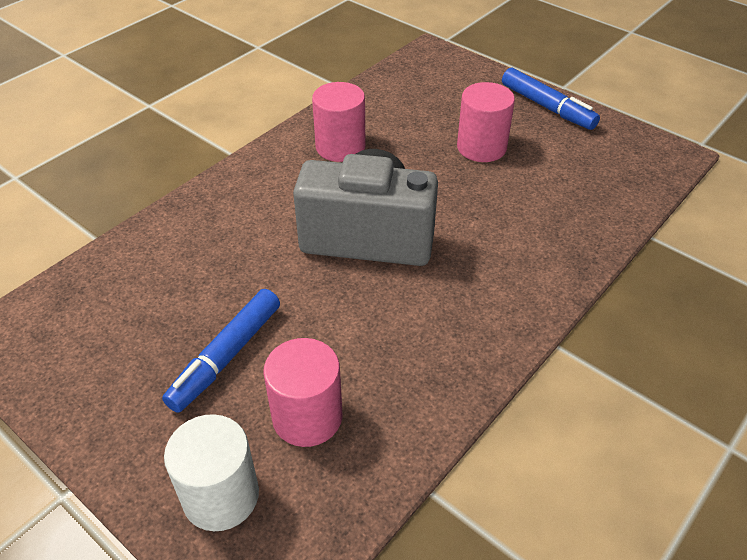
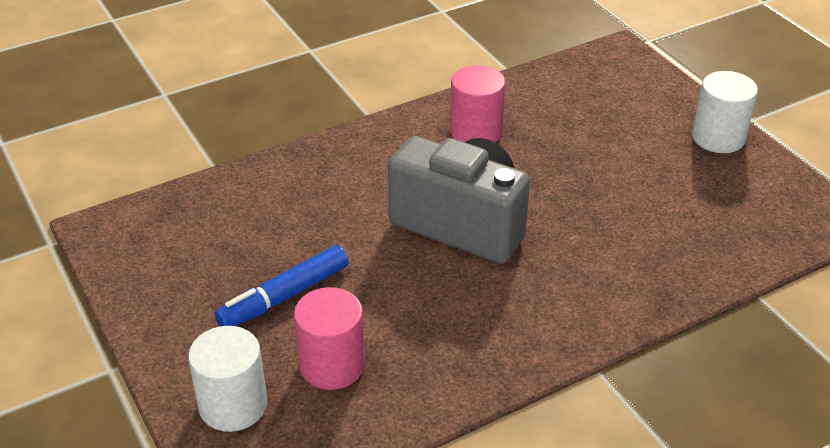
camera: 20 degrees right, 5 degrees down
(481, 147) = (622, 164): pink cylinder -> none
(547, 107) = (718, 137): blue marker -> white cylinder

